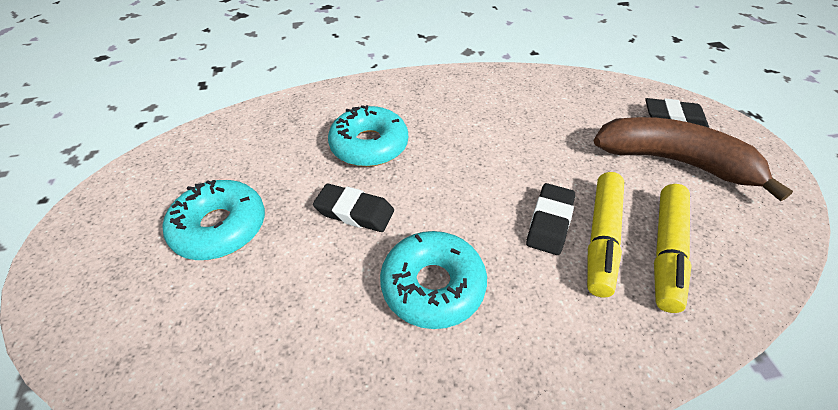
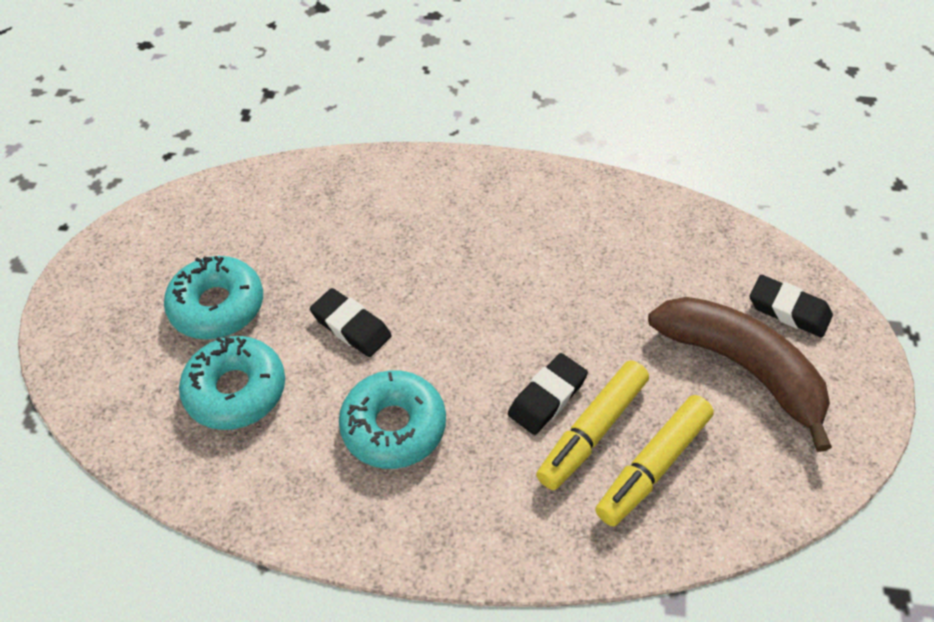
camera: 20 degrees right, 5 degrees up
(369, 145) = (399, 249): turquoise donut -> turquoise donut (236, 390)

